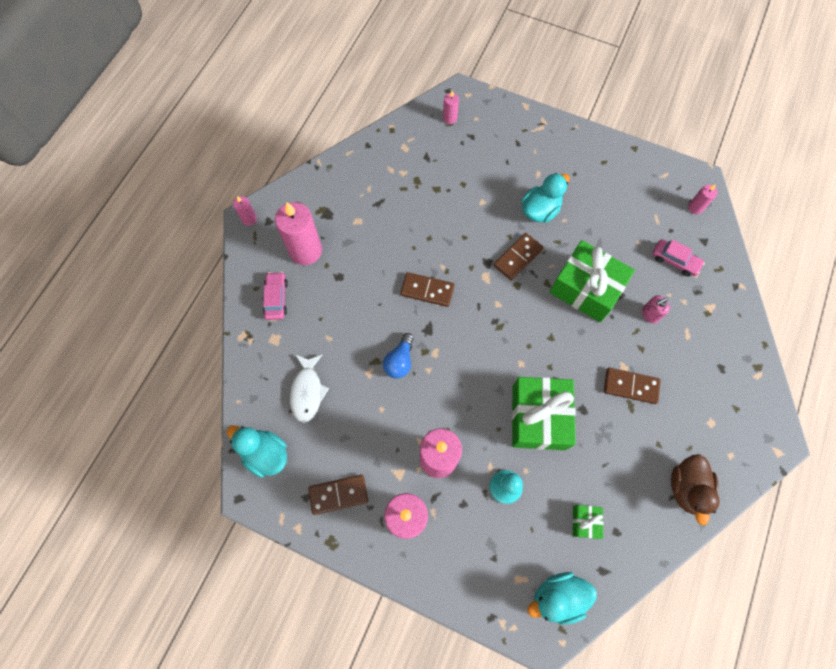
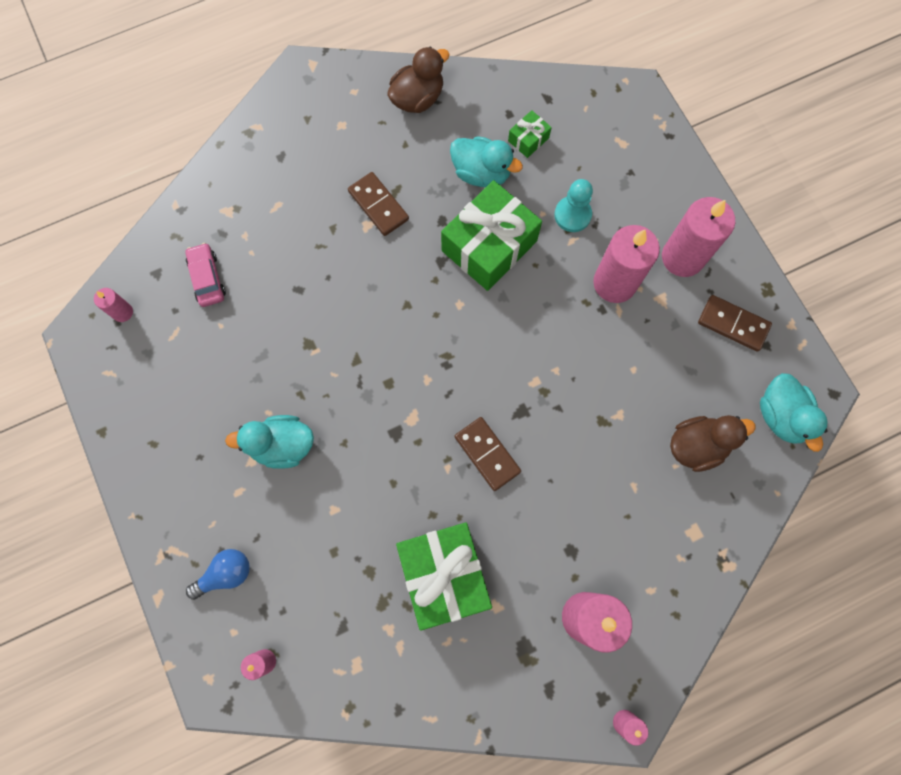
camera: 140 degrees left, 5 degrees up
(276, 298) = (661, 581): pink car -> none
(307, 391) = (697, 445): white fish -> brown duck
(399, 361) = (578, 402): blue light bulb -> blue light bulb (225, 574)
(518, 257) = (359, 411): brown domino -> none
(557, 597) = (602, 109): turquoise duck -> turquoise duck (481, 173)
(586, 288) = (324, 323): green gift -> green gift (444, 575)
(650, 314) = (290, 250): pink soap dispenser -> none

